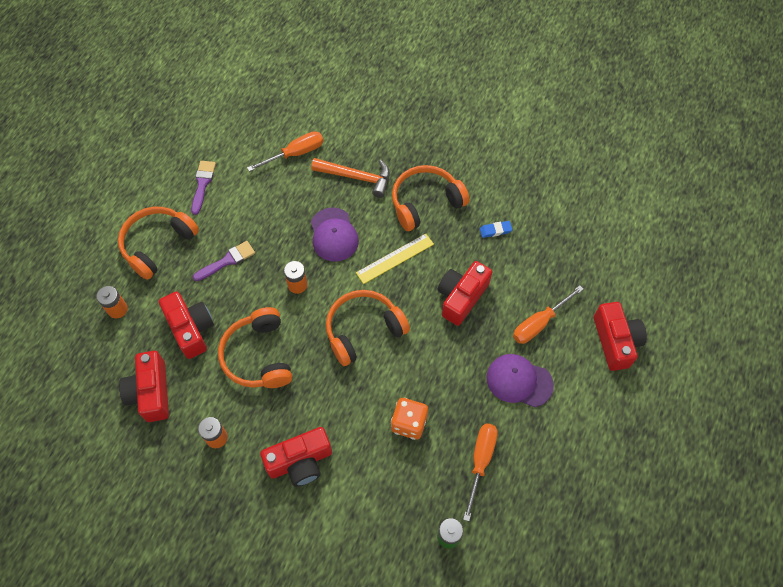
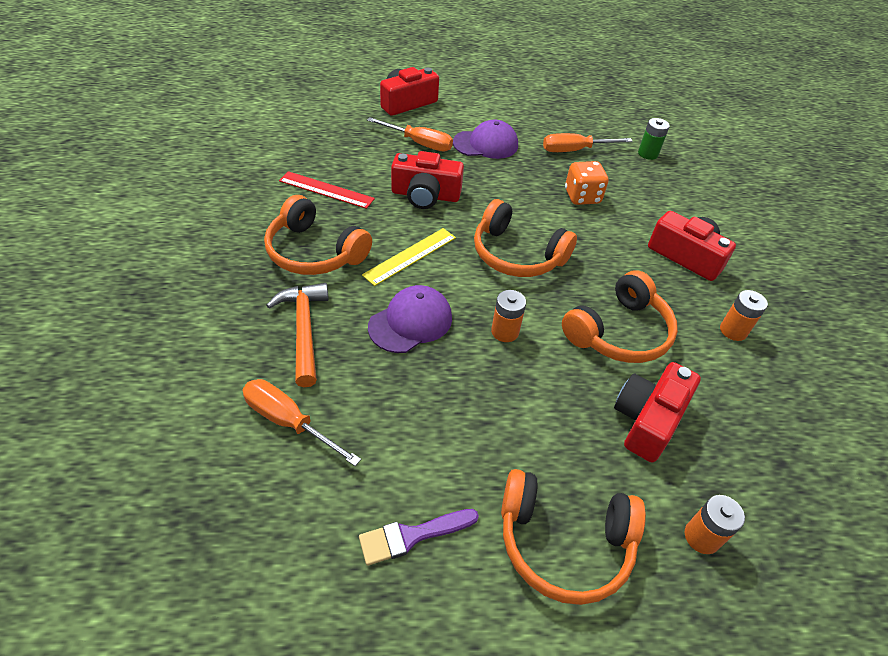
camera: 120 degrees left, 15 degrees down
(151, 392) = (755, 422): red camera -> none
(227, 260) = (524, 425): purple brush -> none
(395, 258) = (410, 256): yellow ruler -> yellow ruler turned 75 degrees counterclockwise
(495, 230) = (326, 190): blue eraser -> red ruler
(519, 381) = (485, 144): purple cap -> purple cap turned 90 degrees counterclockwise

